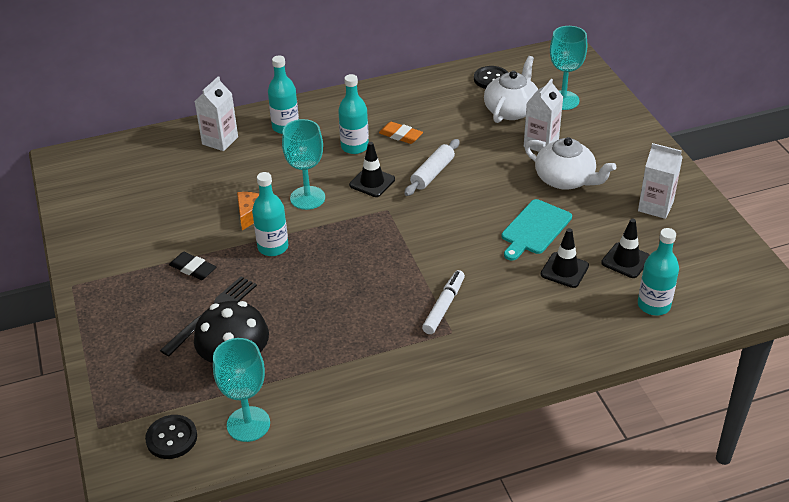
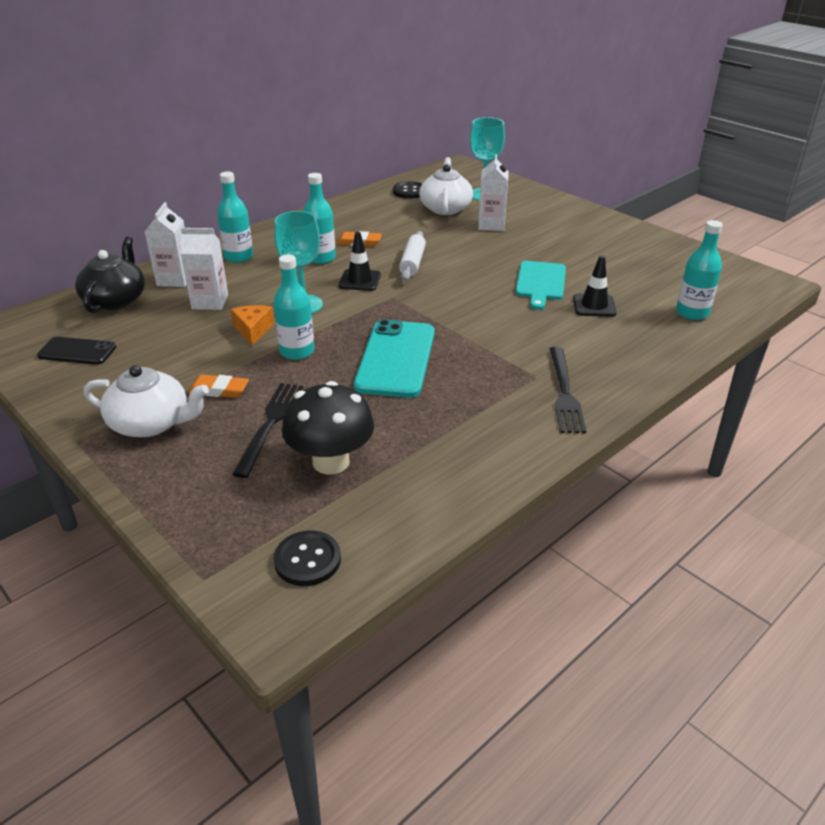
camera: 25 degrees left, 5 degrees down
(110, 199) = (77, 351): none -> black phone
(163, 151) = (116, 300): none -> black teapot
(193, 269) = (219, 390): black eraser -> orange eraser
(248, 424) = (390, 517): turquoise goblet -> none
(347, 278) = (395, 359): none -> turquoise phone
(444, 306) = (510, 358): white marker -> none
(463, 356) = (564, 393): none -> black fork
(565, 179) = (535, 244): white teapot -> white teapot (151, 423)
(626, 260) = (638, 287): black traffic cone -> none
(655, 206) = (625, 247): white carton -> white carton (210, 302)

